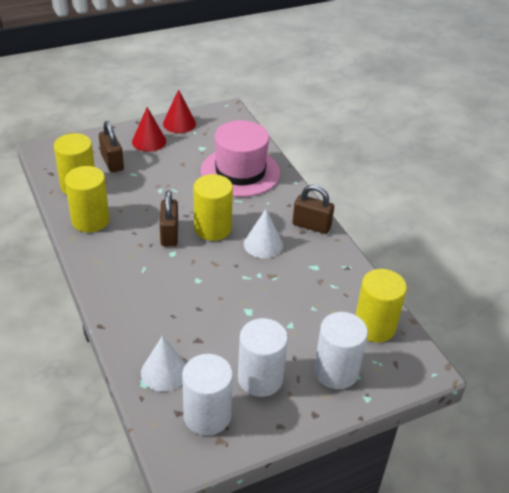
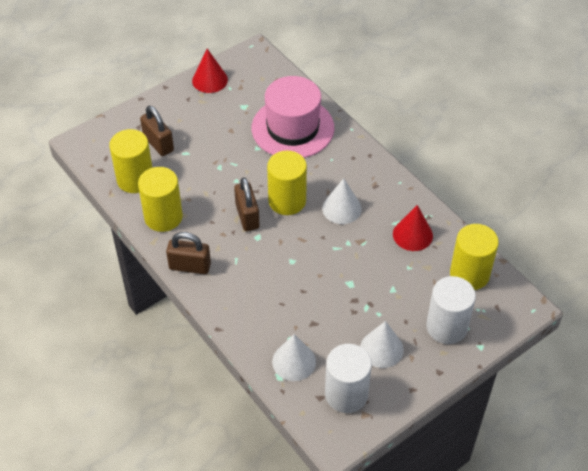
camera: 10 degrees left, 10 degrees up
(149, 141) = (186, 109): red cone -> red cone (412, 234)
(260, 378) = (381, 349): white cylinder -> white cone
(311, 226) = (382, 177): brown padlock -> brown padlock (190, 266)

